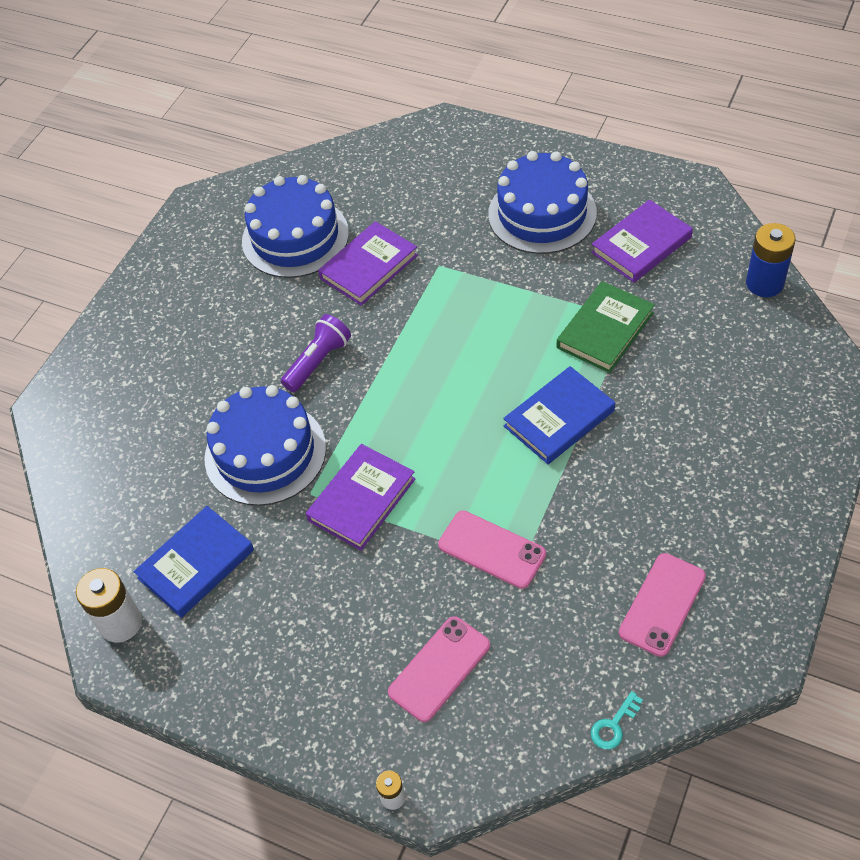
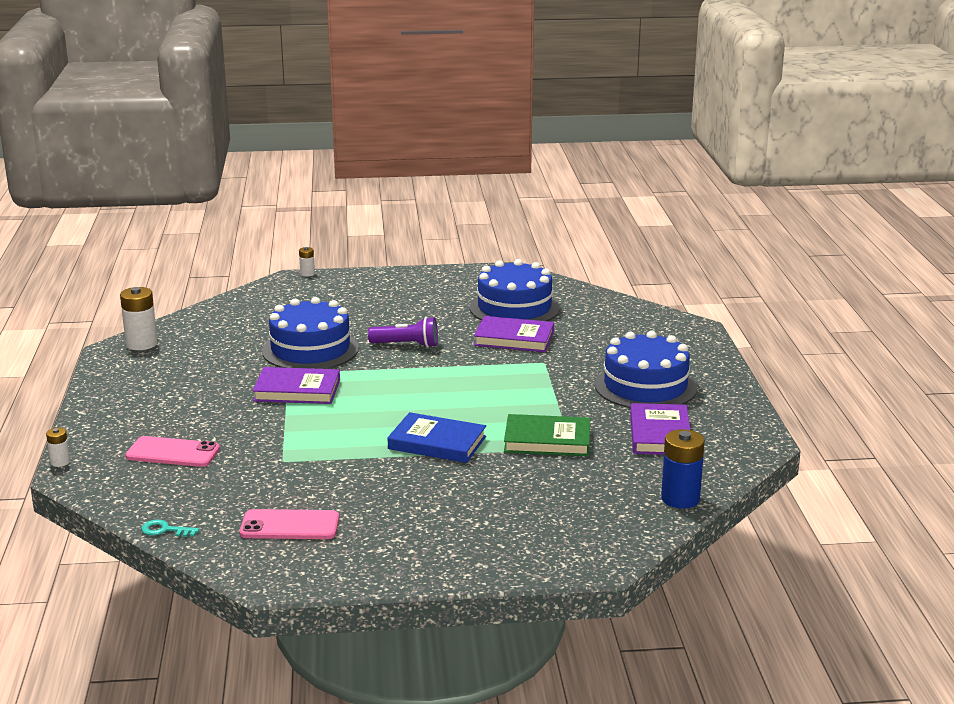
camera: 55 degrees right, 30 degrees down
(48, 386) = (307, 274): none -> white battery
(196, 564) = (202, 353): blue book -> none
(491, 550) = (290, 446): pink phone -> none
(641, 245) = (659, 434): purple book -> purple book turned 75 degrees clockwise

